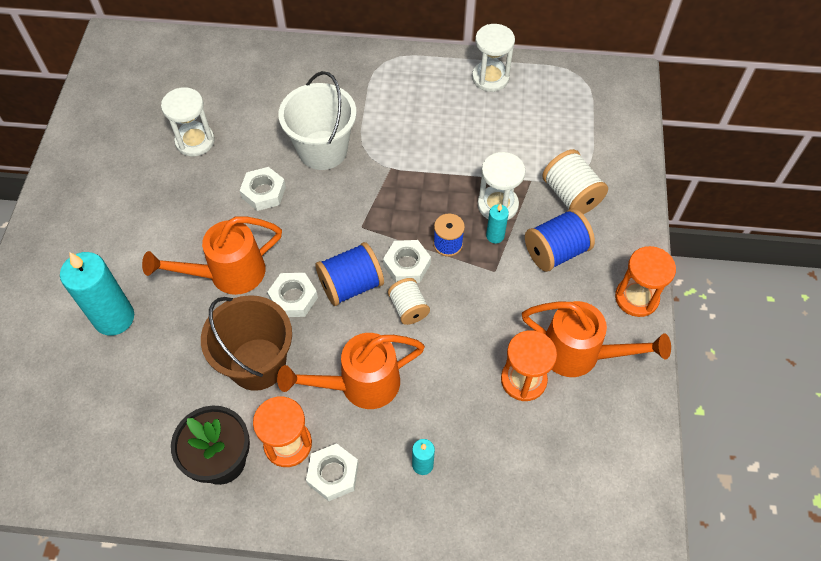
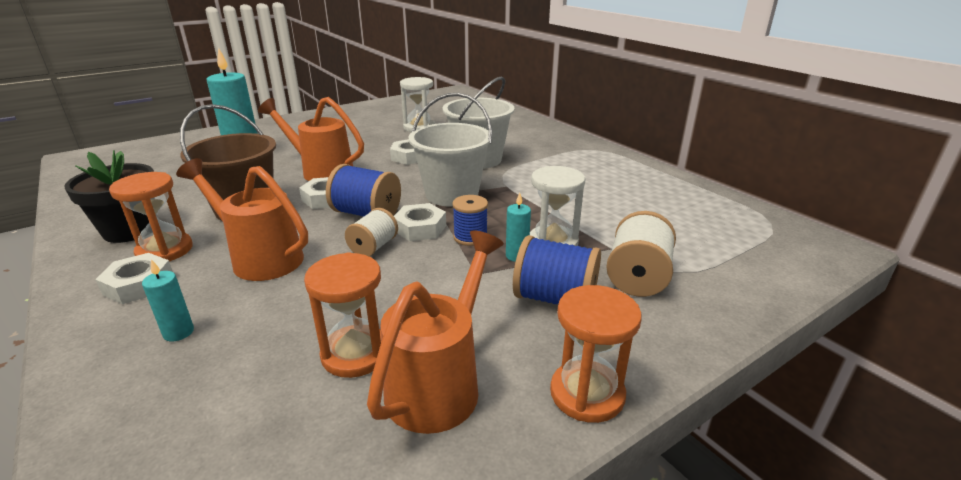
camera: 50 degrees right, 30 degrees down
(371, 211) = (452, 194): none -> white bucket
(490, 78) = (670, 187): white hourglass -> none
(579, 354) = (440, 383): orange watering can -> orange watering can turned 135 degrees counterclockwise

